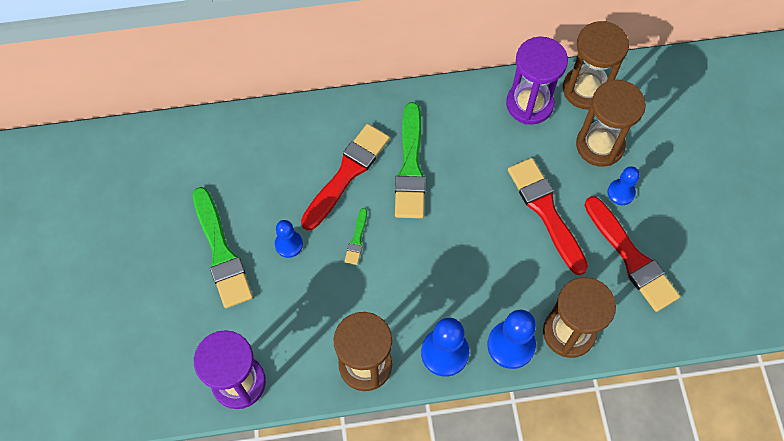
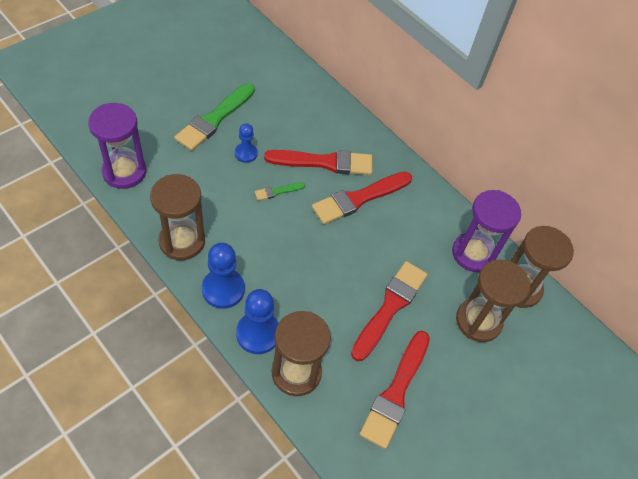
camera: 50 degrees right, 10 degrees down
(410, 167) = (359, 199): green brush -> red brush
(621, 192) = (448, 357): blue pawn -> none

